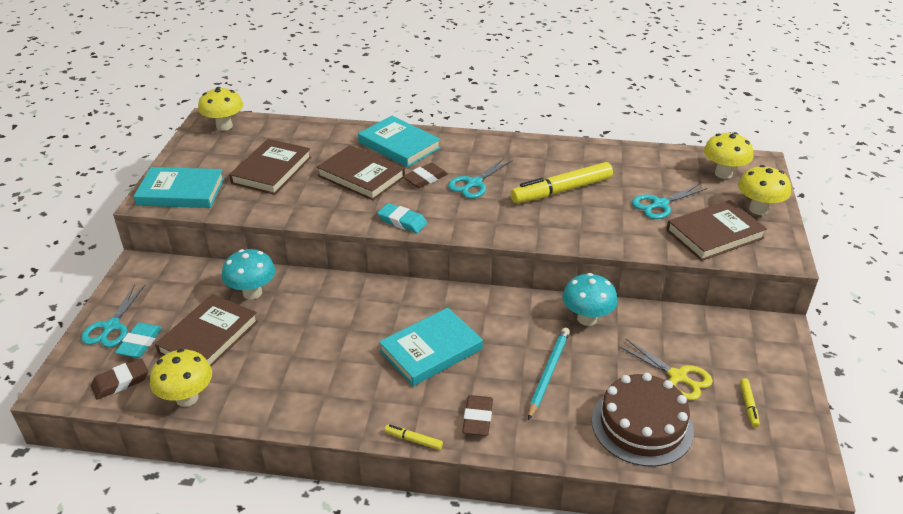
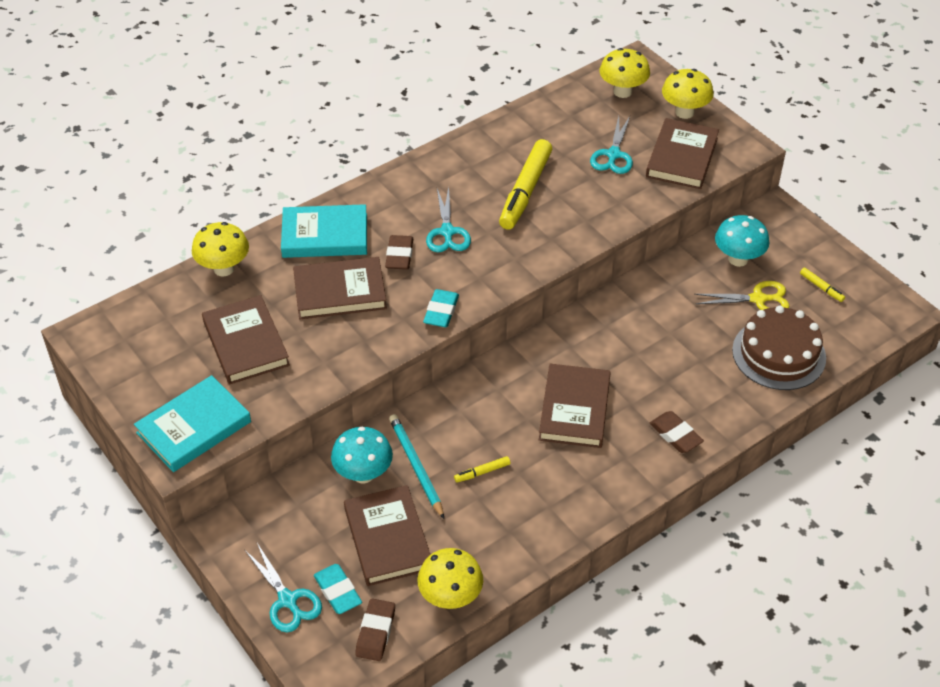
camera: 45 degrees left, 10 degrees up
(224, 126) = (115, 329): yellow mushroom -> yellow mushroom (224, 268)
(402, 221) = (441, 311): turquoise eraser -> turquoise eraser turned 60 degrees counterclockwise
(413, 440) = (656, 486): yellow marker -> yellow marker (482, 472)
(431, 350) = (574, 409): turquoise book -> brown book
(548, 373) = (676, 362): turquoise pencil -> turquoise pencil (416, 466)
(587, 319) = (647, 297): turquoise mushroom -> turquoise mushroom (738, 259)

